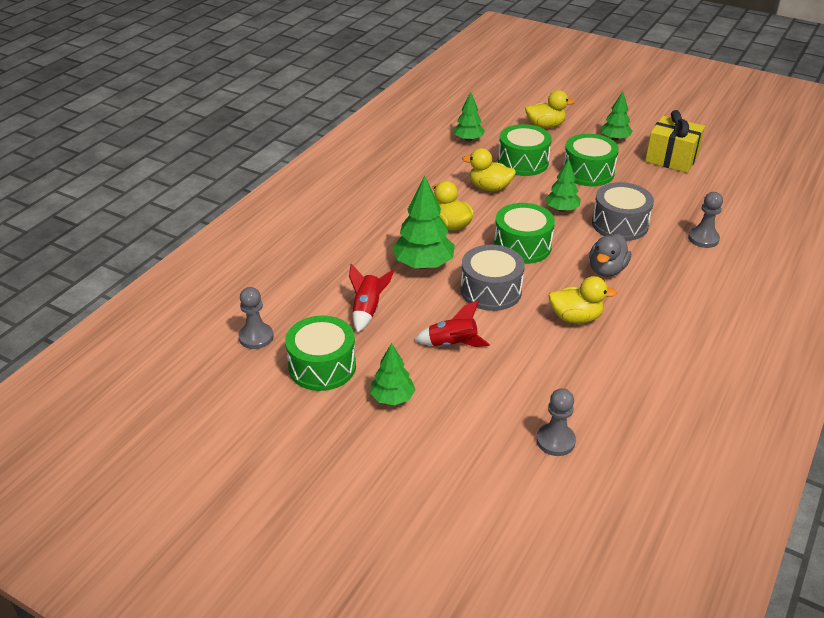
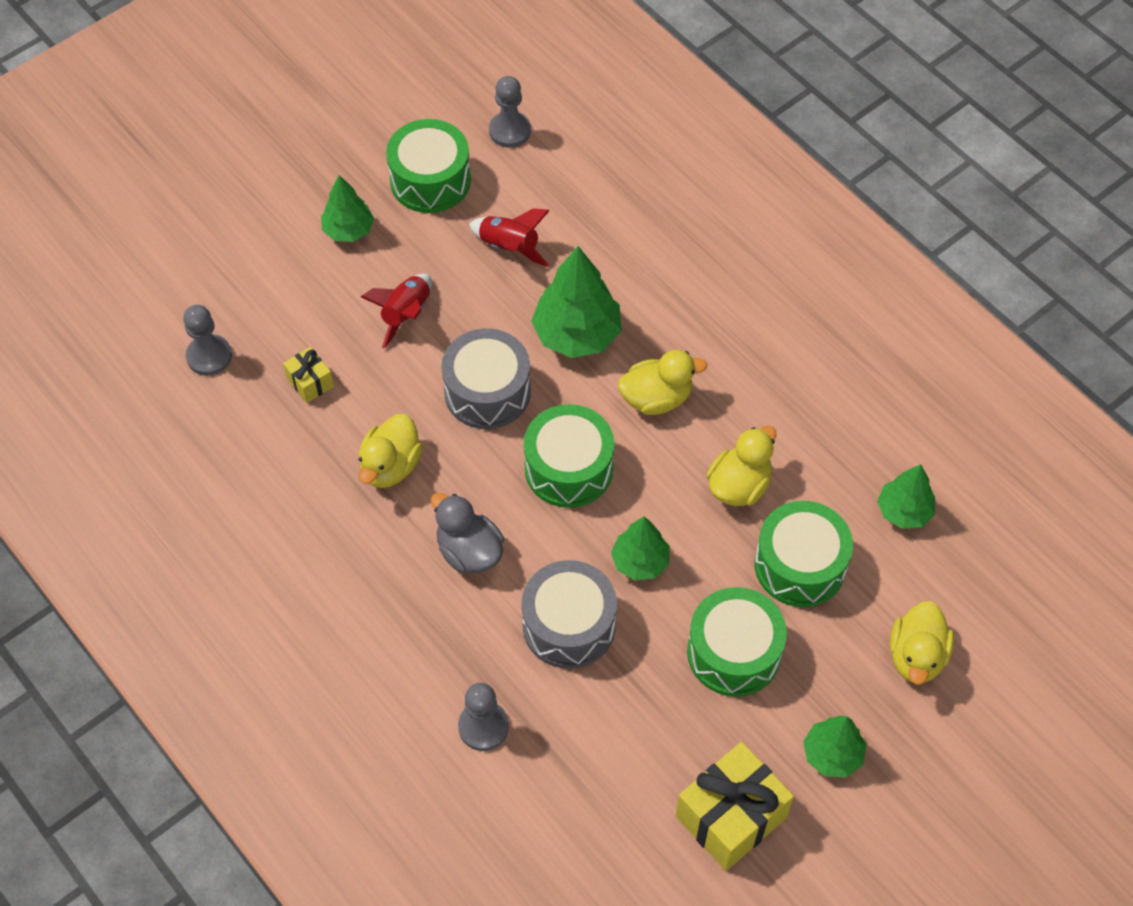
camera: 110 degrees right, 20 degrees up
(540, 376) = (310, 382): none -> yellow gift

